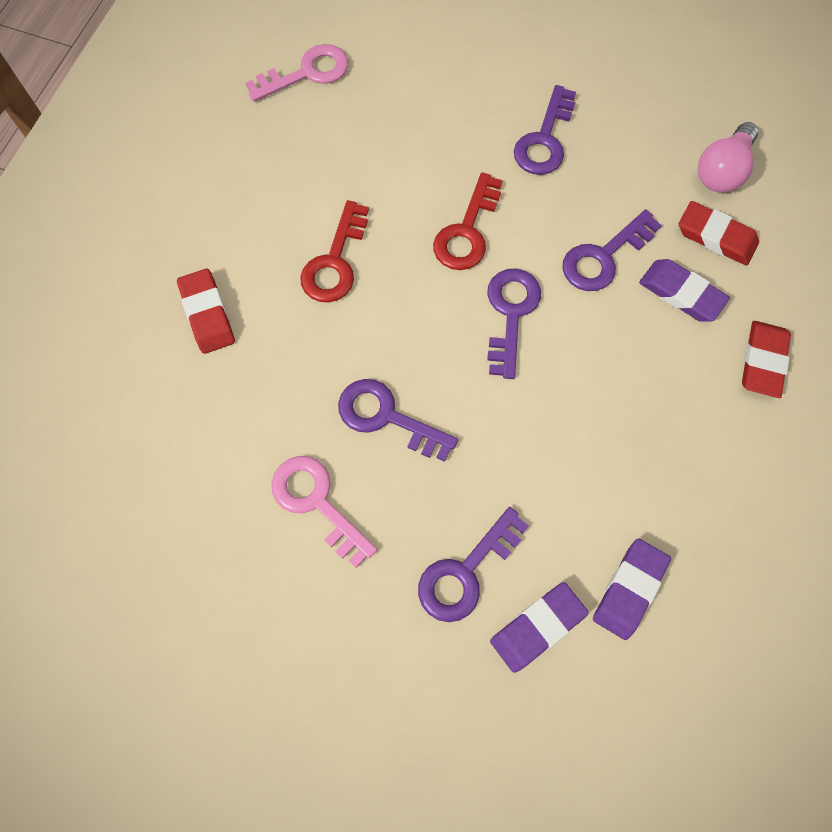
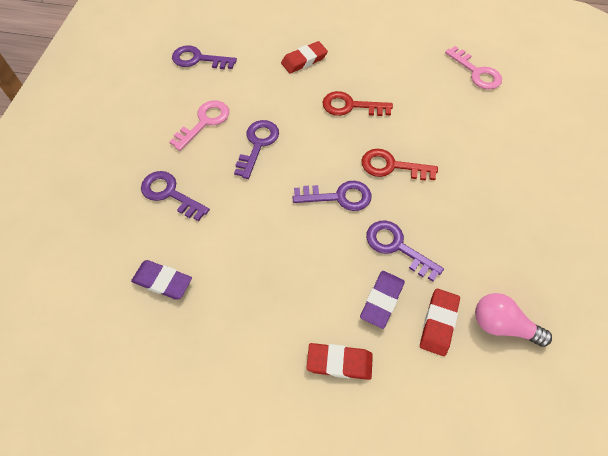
camera: 80 degrees right, 10 degrees down
(537, 627) = (139, 233): purple eraser -> none
(544, 139) = (480, 201): purple key -> purple key (198, 59)

